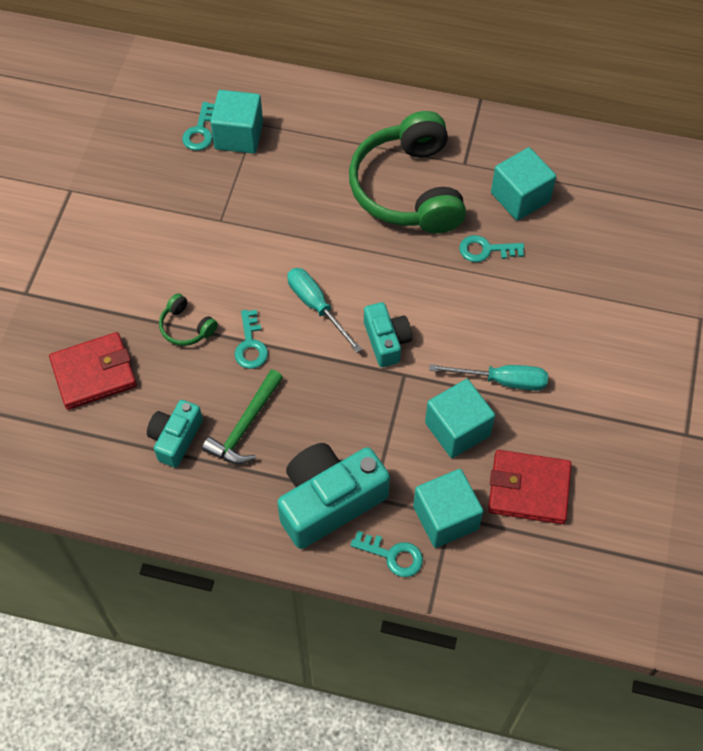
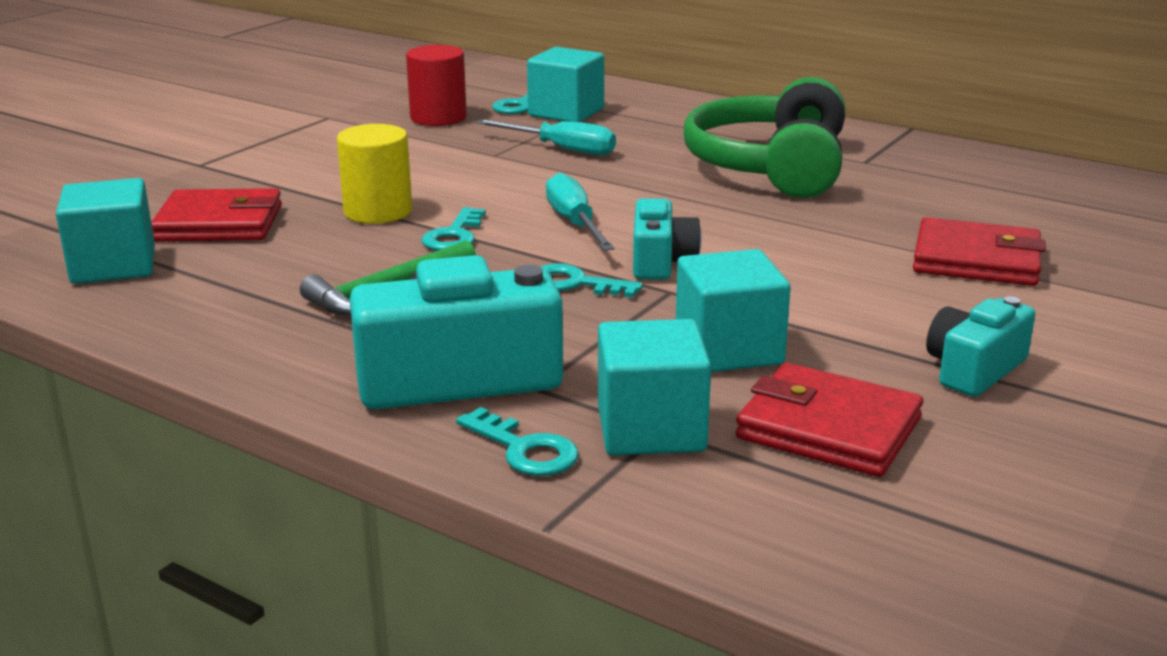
camera: 20 degrees right, 35 degrees down
(152, 170) = (438, 118): none -> red cylinder
(175, 438) = (274, 285): turquoise camera -> turquoise camera (974, 369)
(186, 327) = (378, 211): green headphones -> yellow cylinder
(485, 250) = (863, 219): turquoise key -> turquoise key (575, 284)
(502, 381) = (833, 320): turquoise screwdriver -> turquoise screwdriver (561, 149)
(520, 197) = (938, 191): turquoise cube -> turquoise cube (113, 266)
(561, 285) = (976, 260): none -> red wallet

